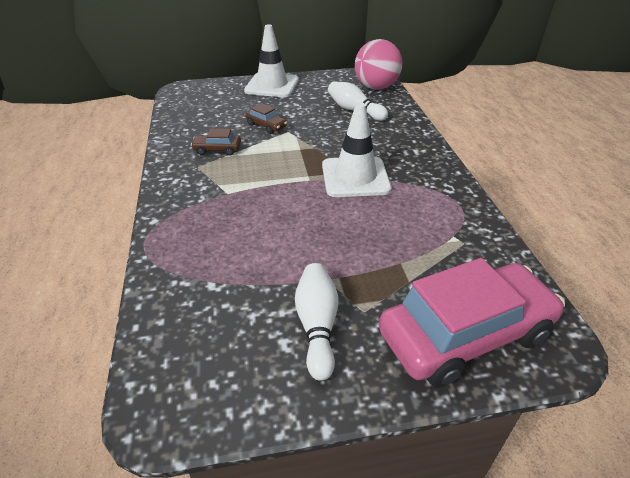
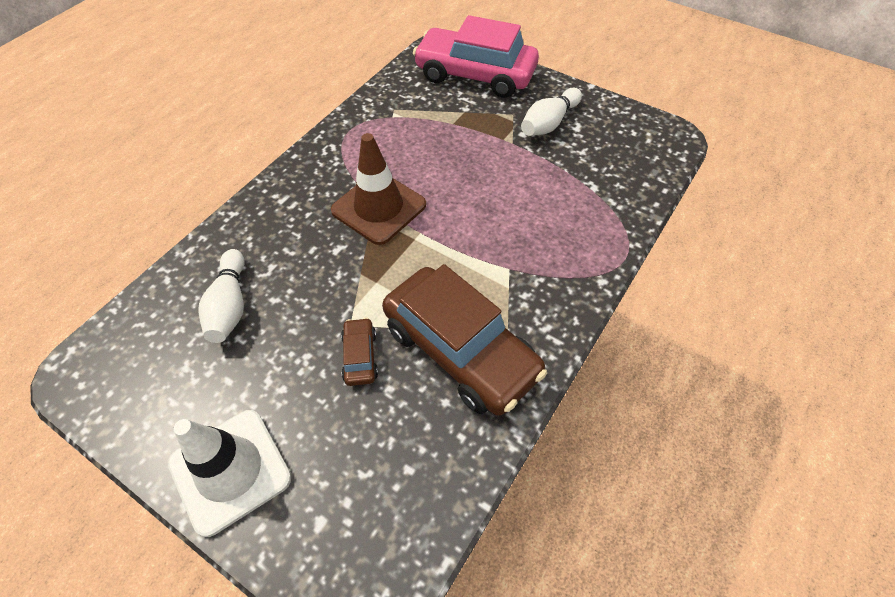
camera: 135 degrees left, 15 degrees up
(217, 150) = (461, 350): brown car -> brown car, size x2.37
(355, 177) = (379, 208): white traffic cone -> brown traffic cone
(376, 87) = (128, 335): pink ball -> none

